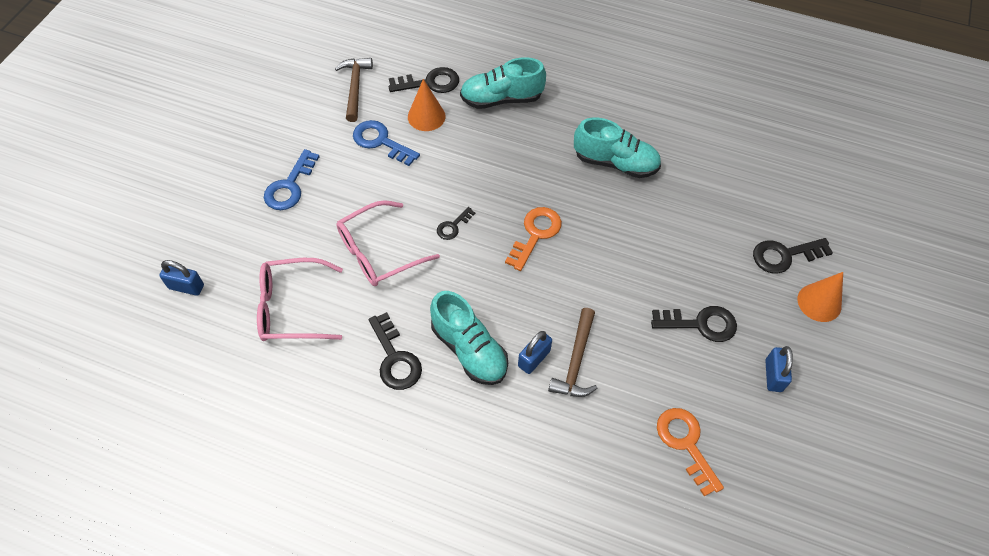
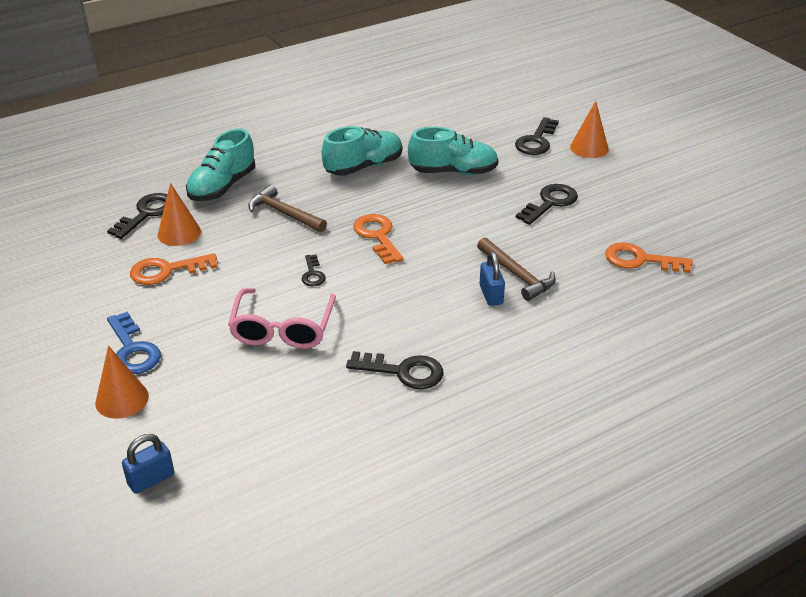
camera: 50 degrees left, 20 degrees down
(241, 217) = (122, 399): none -> orange cone
(292, 307) = (271, 413): pink glasses -> none
(355, 87) = (83, 256): brown hammer -> brown hammer (284, 213)
(380, 141) = (166, 271): blue key -> orange key
(469, 349) = (443, 325): turquoise shoe -> turquoise shoe (453, 172)
(773, 375) = (625, 195): blue padlock -> none

